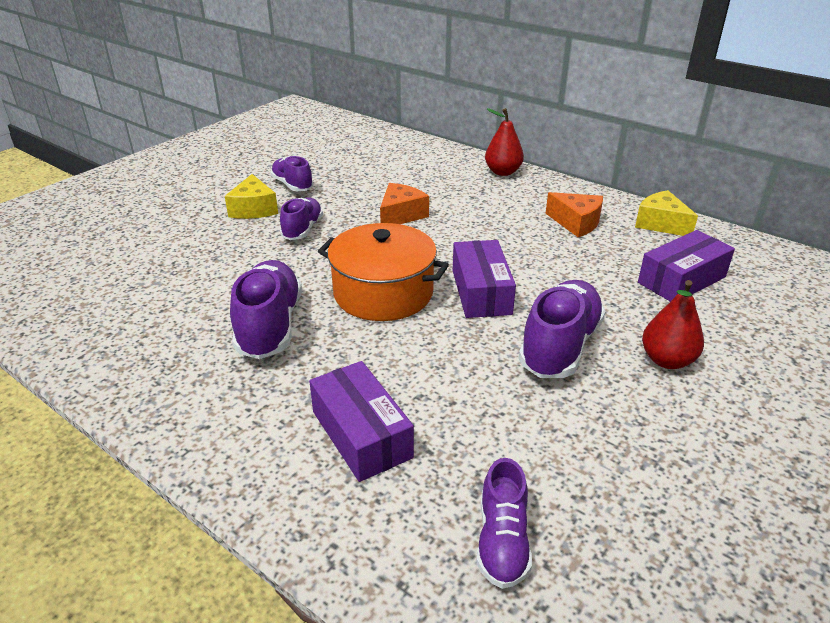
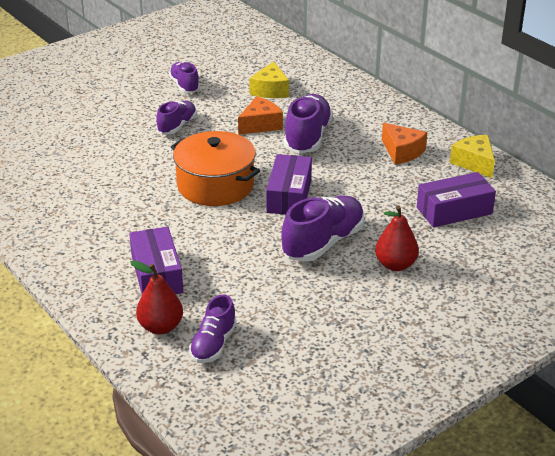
camera: 15 degrees right, 0 degrees up
(253, 209) = (146, 103): yellow cheese -> yellow cheese (270, 90)
(269, 326) = (124, 196): purple shoe -> purple shoe (307, 137)
(502, 172) = (369, 97): red pear -> red pear (160, 327)

